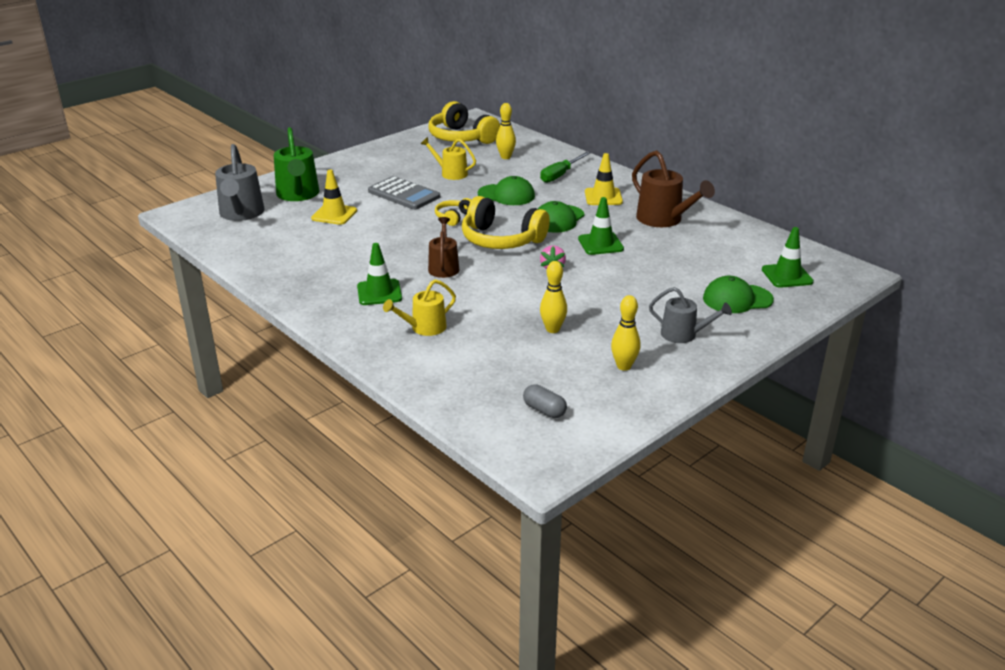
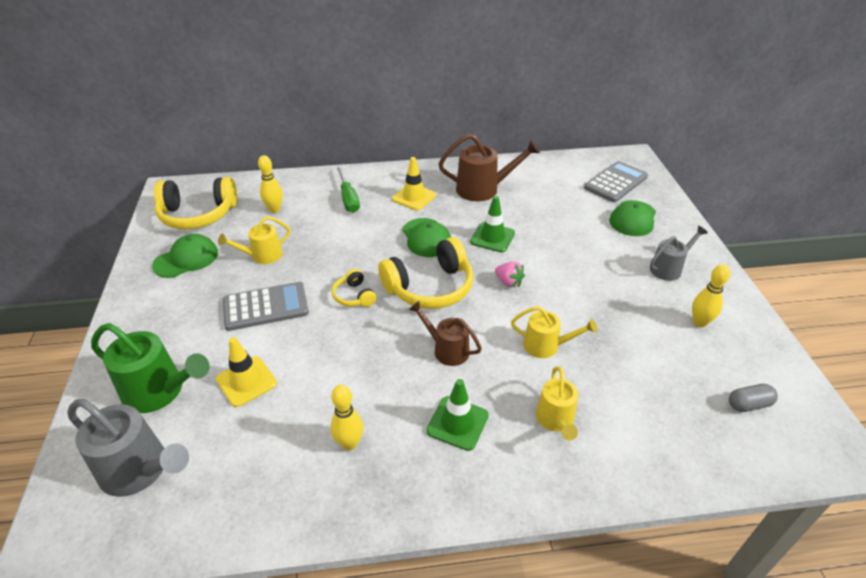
camera: 55 degrees left, 10 degrees up
(498, 303) = (546, 346): none -> yellow watering can
(506, 195) = (348, 244): green cap -> green cap (186, 259)
(552, 329) = (615, 334): yellow bowling pin -> yellow bowling pin (349, 443)
(787, 276) = (615, 182): green traffic cone -> grey calculator

